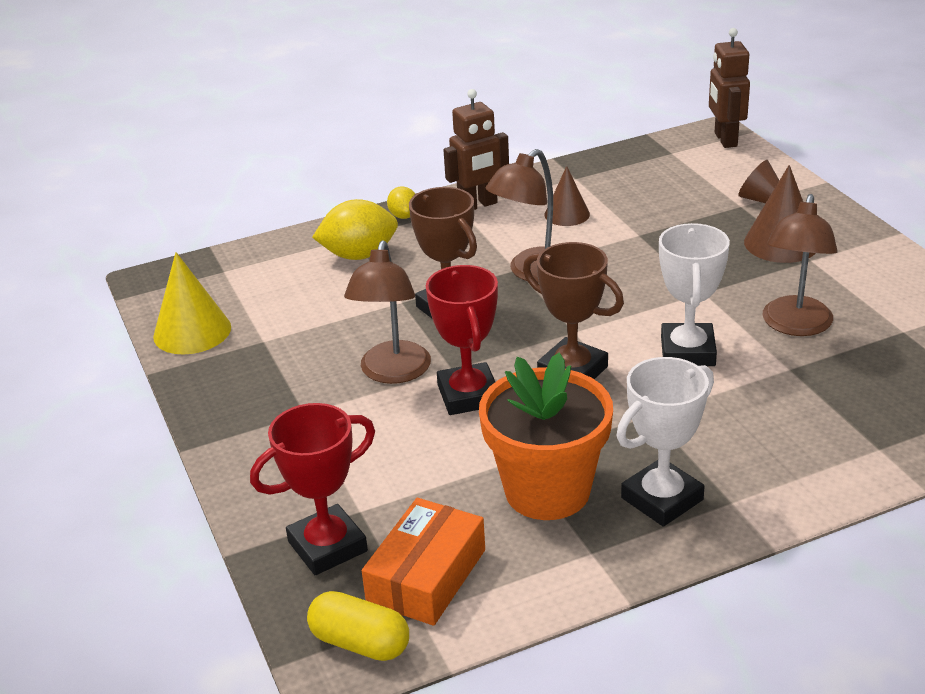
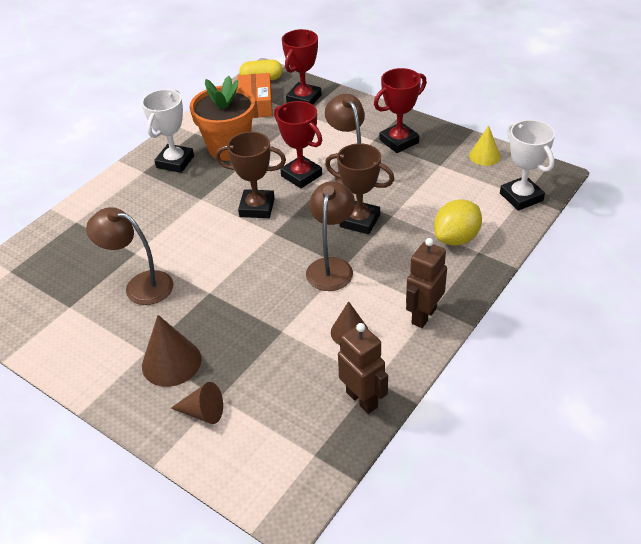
camera: 150 degrees right, 10 degrees up
(192, 331) = (484, 156): yellow cone -> yellow cone, size x0.65
(271, 396) = (399, 141): none -> red trophy
(403, 216) = (466, 283): yellow lemon -> none
(687, 351) = (199, 243): white trophy -> white trophy (521, 197)
(725, 140) = (274, 500): brown robot -> brown robot (362, 399)
(795, 326) = (140, 285): brown lamp -> brown lamp turned 60 degrees counterclockwise

